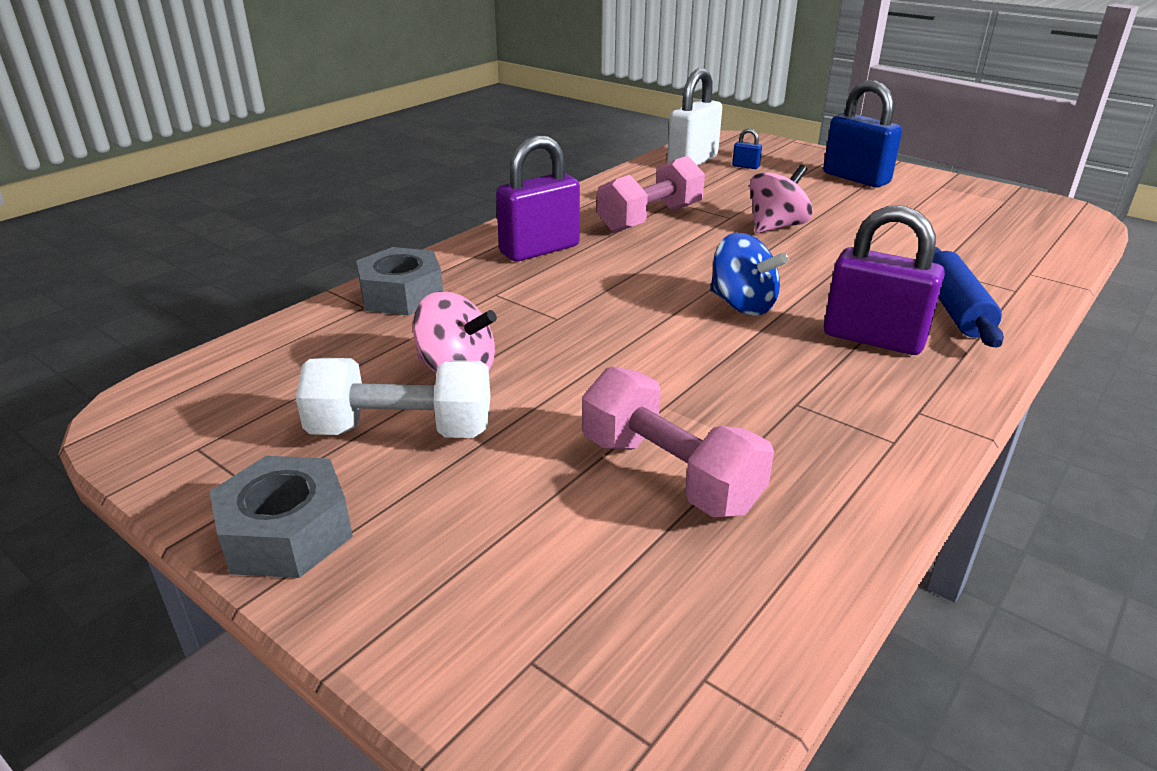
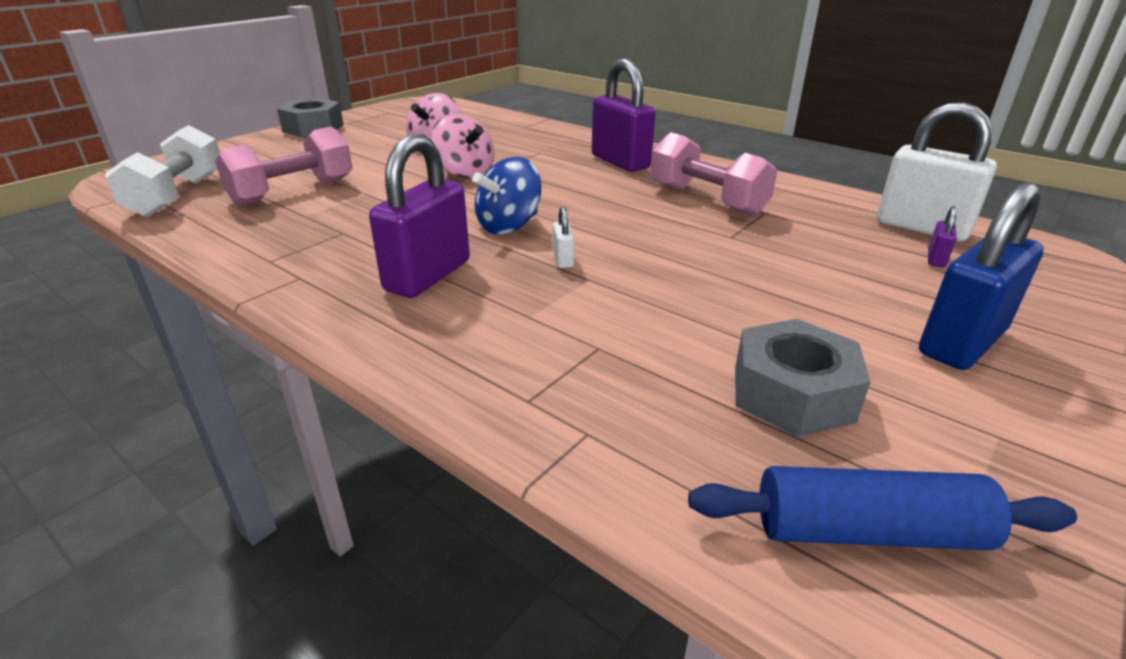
camera: 90 degrees right, 0 degrees up
(401, 431) = (379, 139): white dumbbell -> white dumbbell (178, 196)
(402, 295) = (539, 132): grey nut -> grey nut (792, 393)
(745, 166) = (936, 259): blue padlock -> purple padlock
(776, 226) = (710, 258): pink spinning top -> pink spinning top (465, 173)
(807, 279) = (563, 260): none -> white padlock
(954, 309) = (478, 335): blue rolling pin -> blue rolling pin (868, 530)

